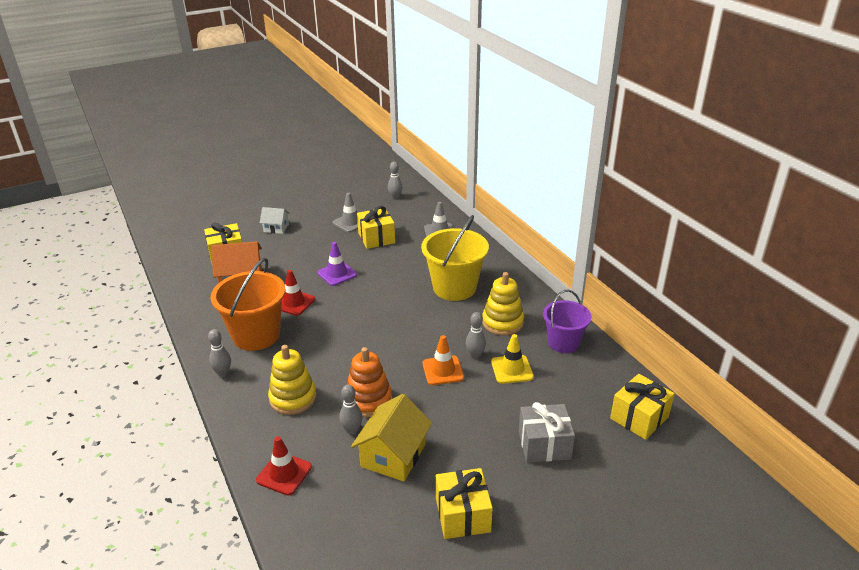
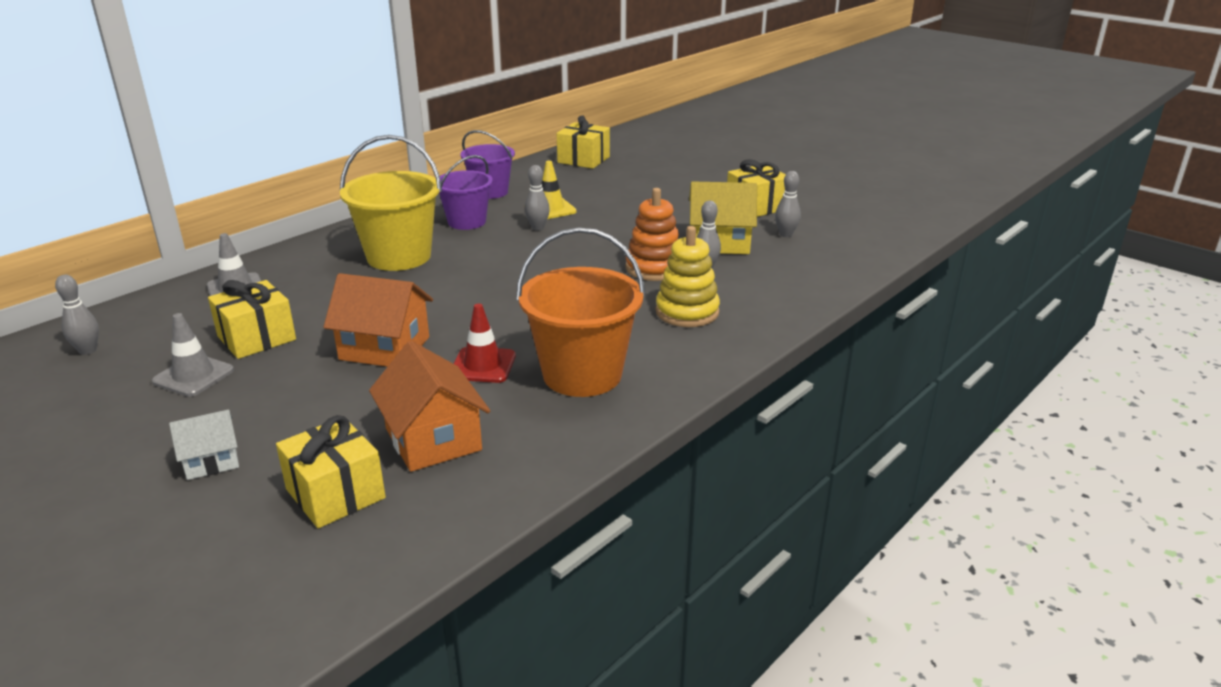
camera: 110 degrees left, 5 degrees down
(223, 373) = (682, 375): grey bowling pin -> grey bowling pin (785, 234)
(276, 228) = (211, 461): white house -> white house turned 75 degrees clockwise
(284, 474) = (797, 288): red traffic cone -> none
(337, 274) = (384, 348): purple traffic cone -> orange house
(443, 370) = (575, 239): orange traffic cone -> none
(502, 322) = (467, 222): yellow stacking toy -> purple bucket
(544, 444) = (647, 187): grey gift -> none

